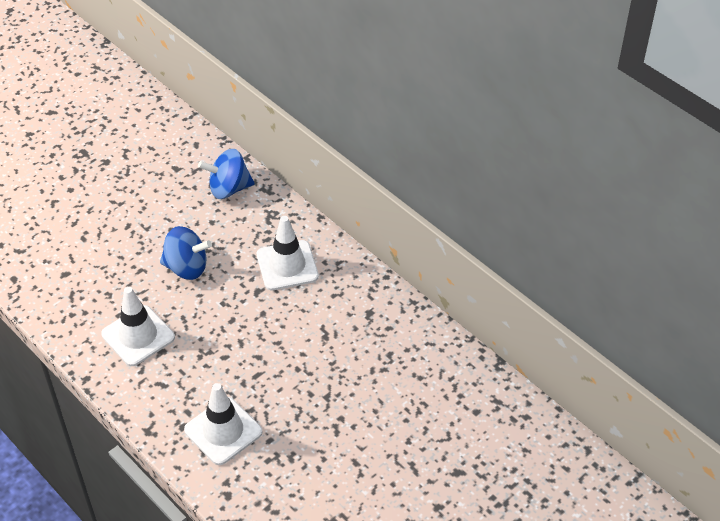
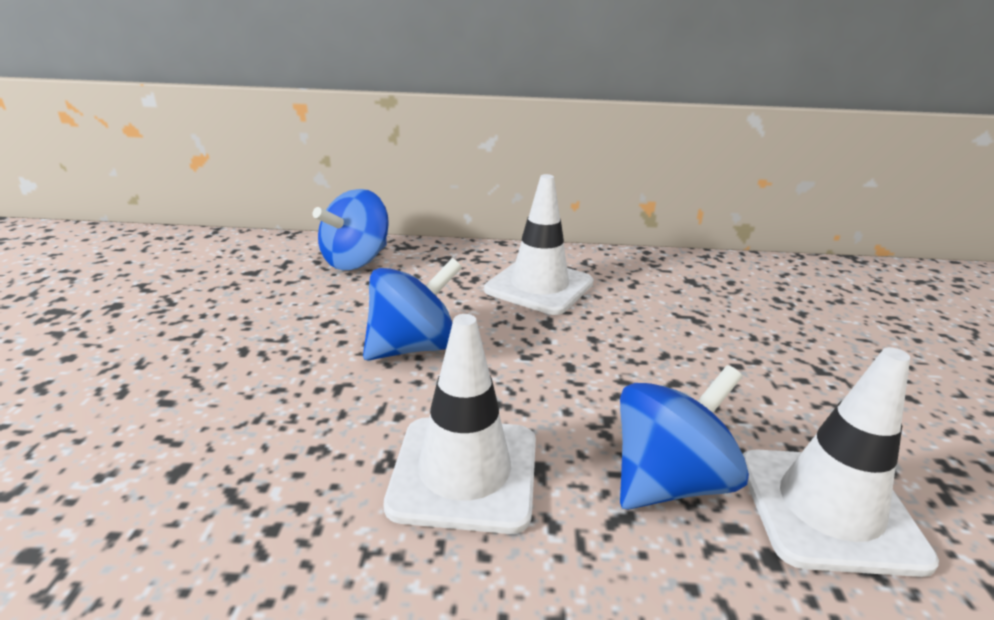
camera: 45 degrees left, 20 degrees down
(192, 386) = (669, 481): none -> blue spinning top

